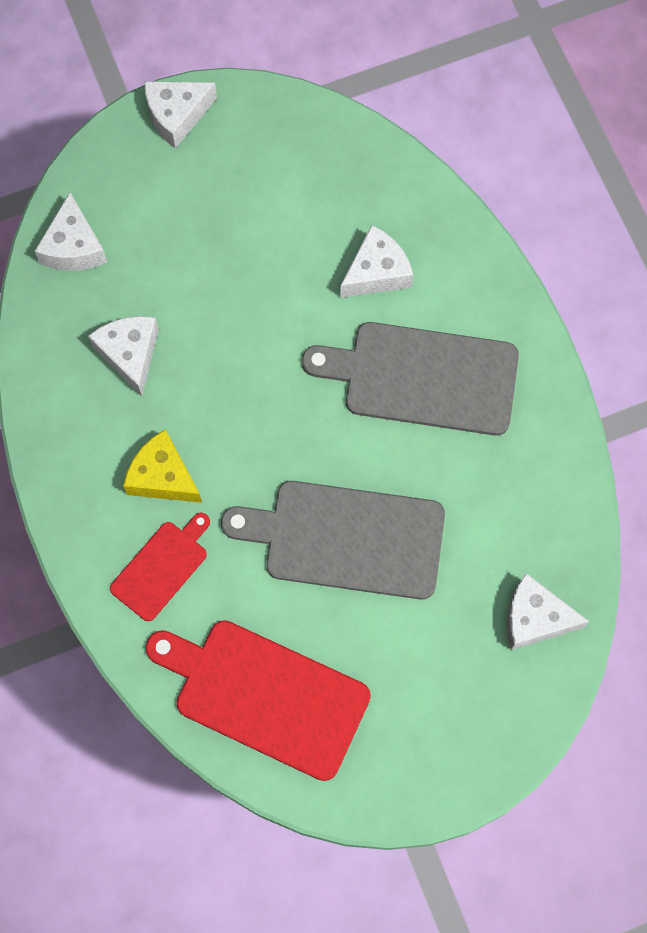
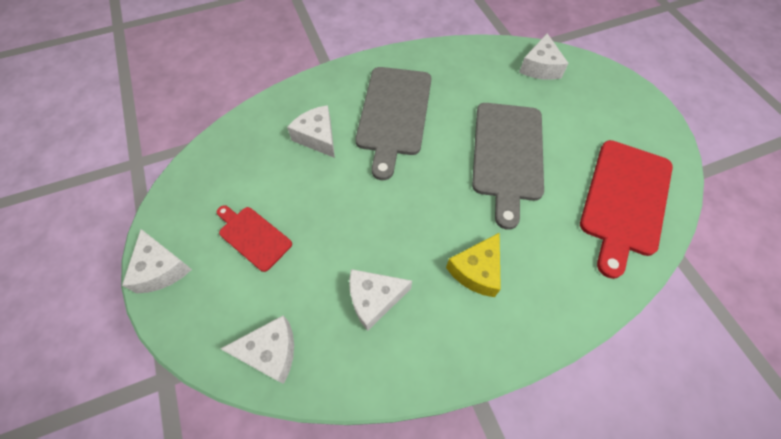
camera: 90 degrees left, 10 degrees down
(162, 567) = (548, 269): red cutting board -> red cutting board (253, 236)

